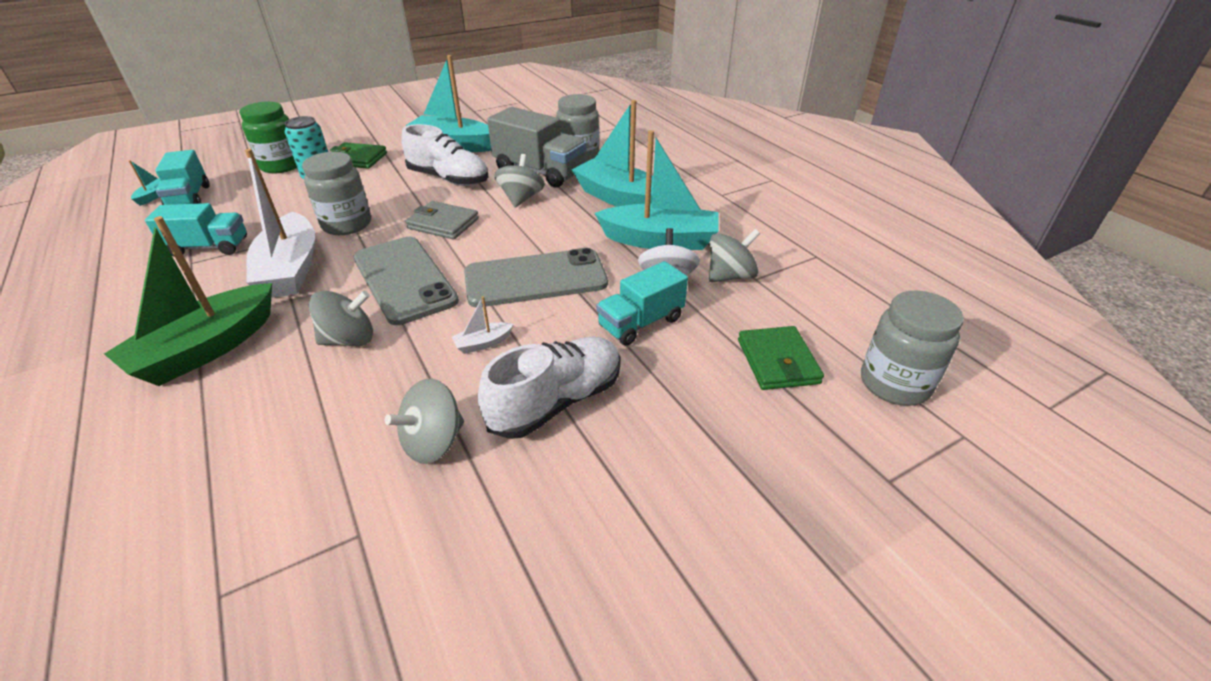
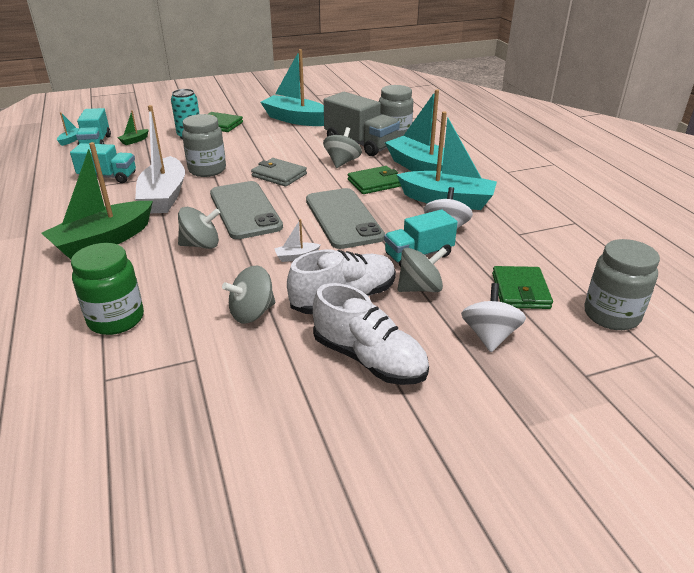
camera: 10 degrees right, 5 degrees down
(243, 190) = (134, 141): none -> green boat
(282, 166) = (163, 126): green jar -> green jar (116, 319)
(449, 179) = (288, 144): white shoe -> white shoe (369, 359)
(535, 279) = (343, 218): grey phone -> grey phone turned 75 degrees clockwise
(566, 224) = (375, 183): none -> green wallet
(730, 276) = (498, 230): grey spinning top -> grey spinning top (420, 288)
(756, 436) = (489, 336): none -> white spinning top

